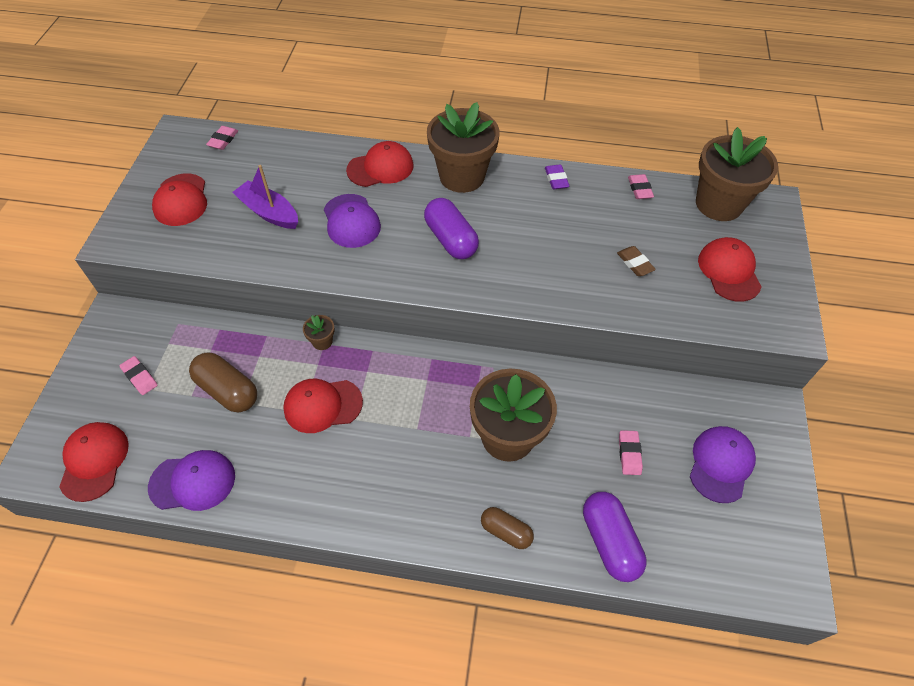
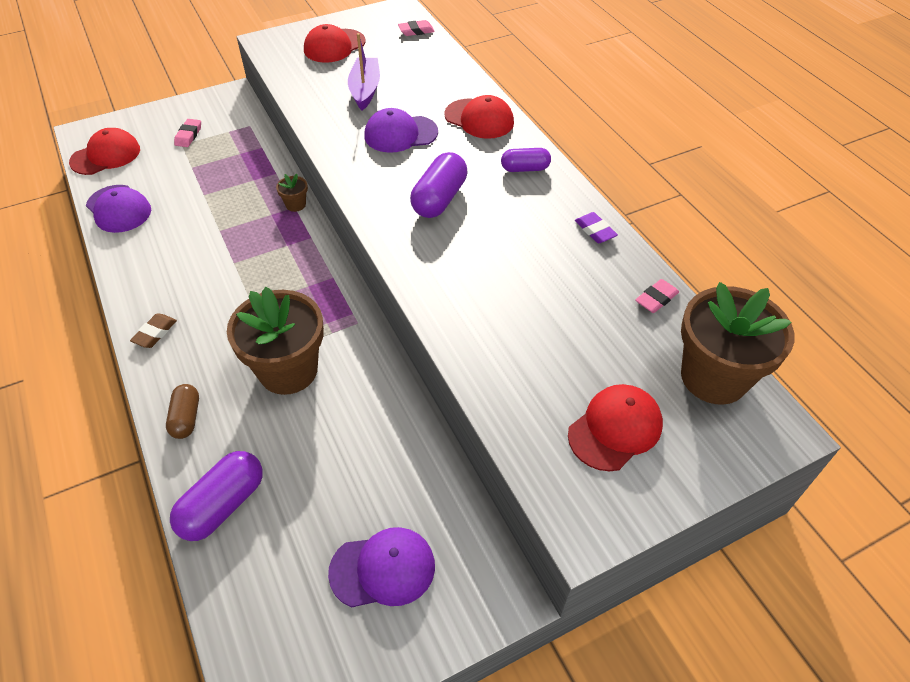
camera: 55 degrees right, 5 degrees down
(228, 390) = (209, 182): brown capsule -> none
(322, 405) = (233, 238): red cap -> none
(351, 221) = (400, 134): purple cap -> purple cap turned 45 degrees clockwise
(462, 176) = (525, 169): brown flower pot -> purple capsule
(556, 179) = (595, 230): purple eraser -> purple eraser turned 75 degrees counterclockwise
(629, 454) = (336, 476): pink eraser -> none
(635, 263) = (542, 341): brown eraser -> brown eraser (155, 333)

